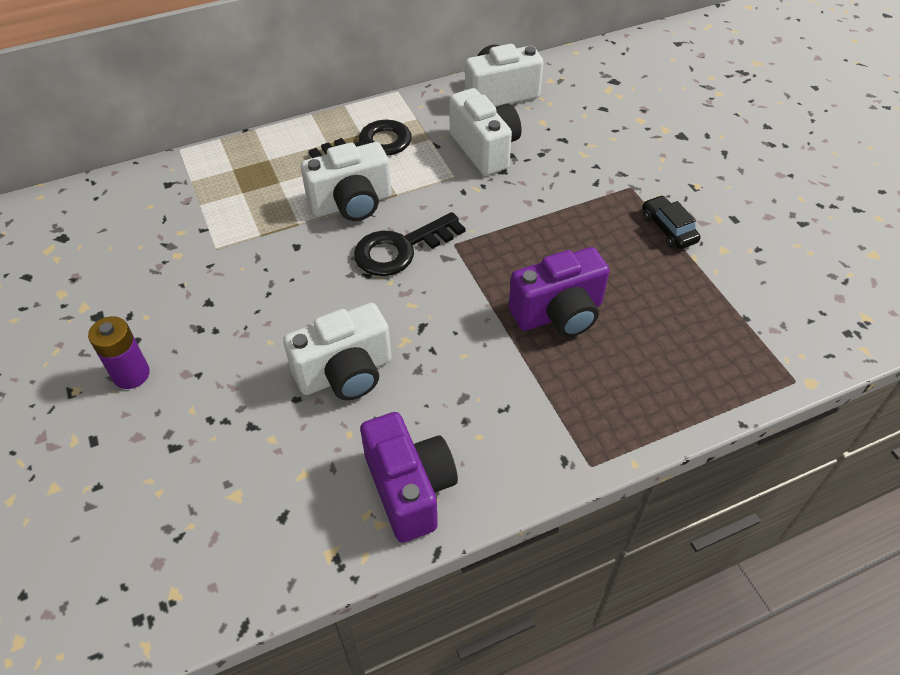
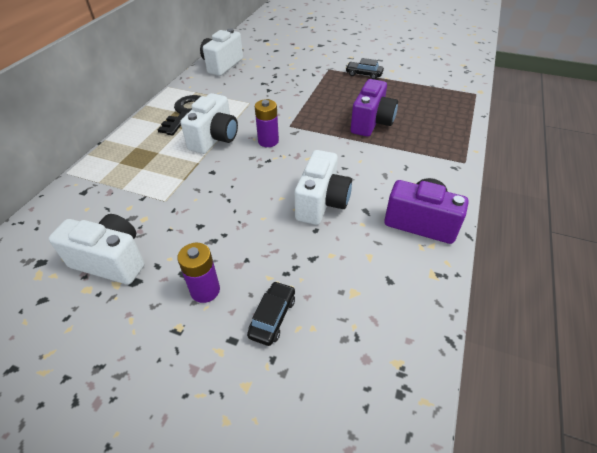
camera: 45 degrees left, 5 degrees down
(144, 450) = (272, 317): none -> black car
(401, 248) = (268, 141): black key -> purple battery
(485, 149) = (247, 86): white camera -> white camera (111, 261)

